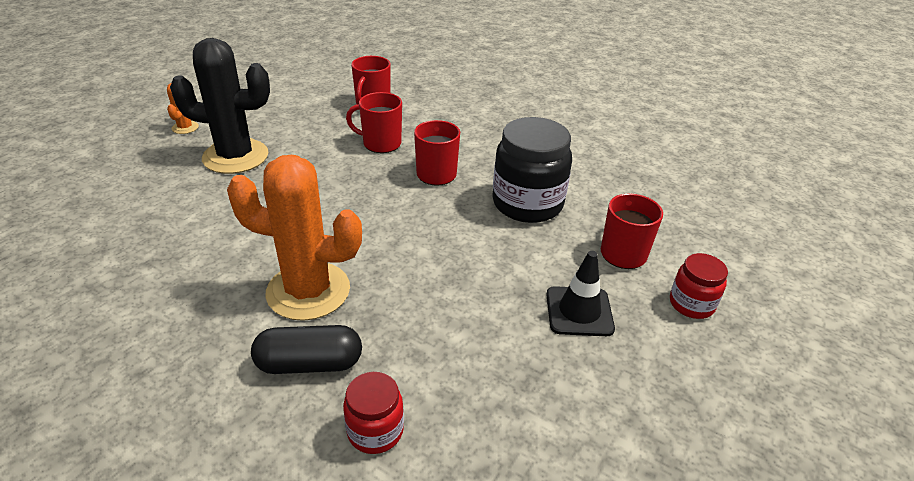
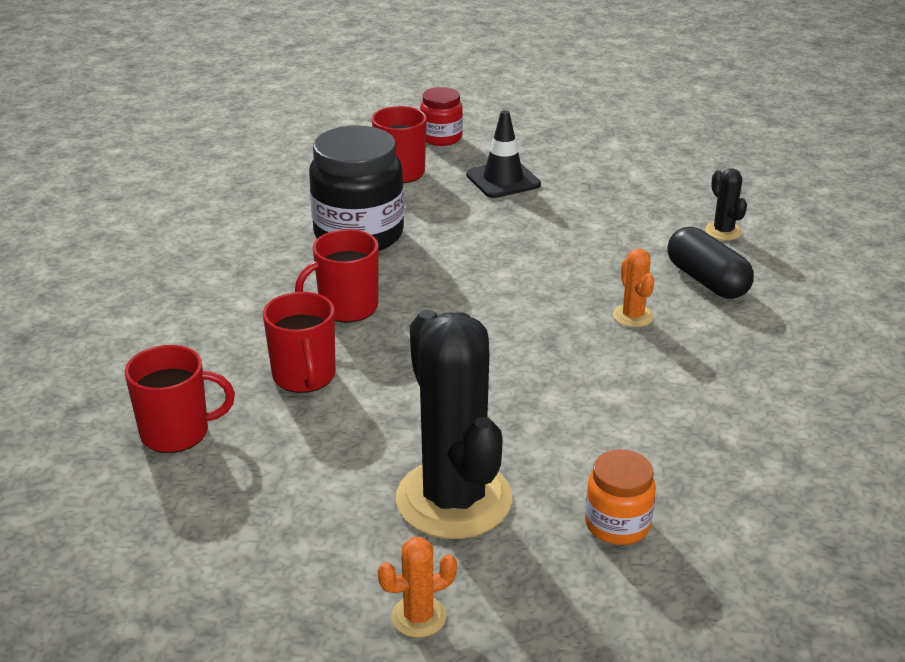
camera: 115 degrees left, 5 degrees down
(152, 196) = (617, 524): none -> orange jar
(308, 291) = (633, 316): orange cactus -> orange cactus, size x0.43
(375, 431) = (723, 231): red jar -> black cactus

